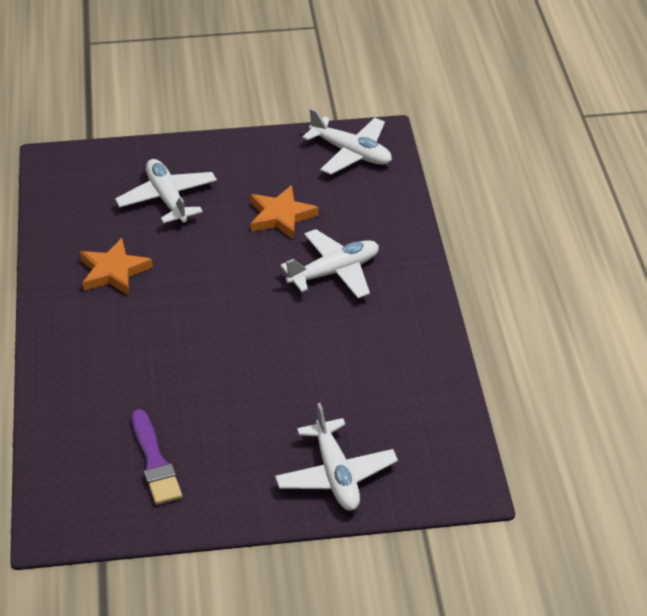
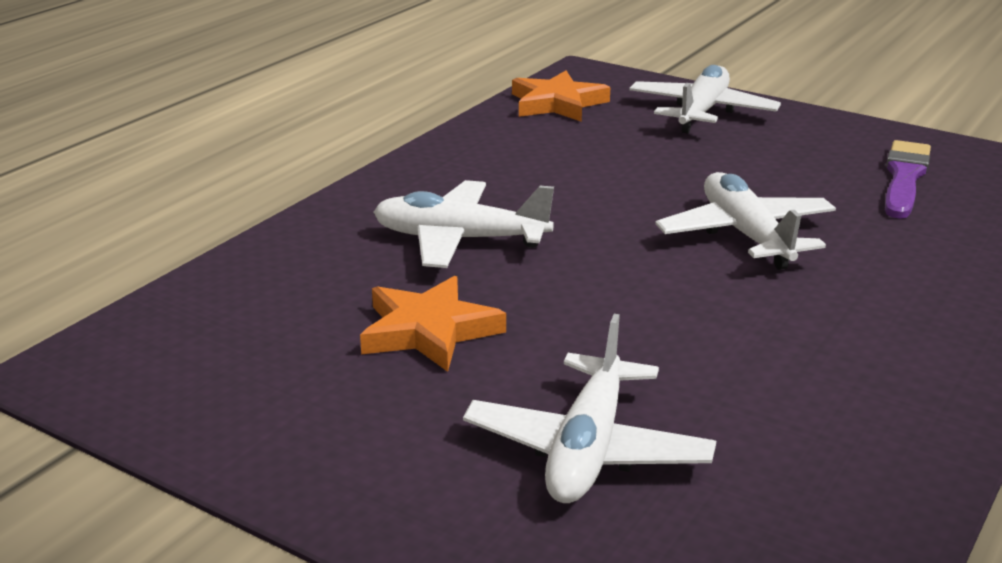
camera: 140 degrees left, 15 degrees down
(113, 271) = (806, 377): orange star -> orange star (557, 103)
(351, 153) = (167, 366): white plane -> white plane (746, 235)

